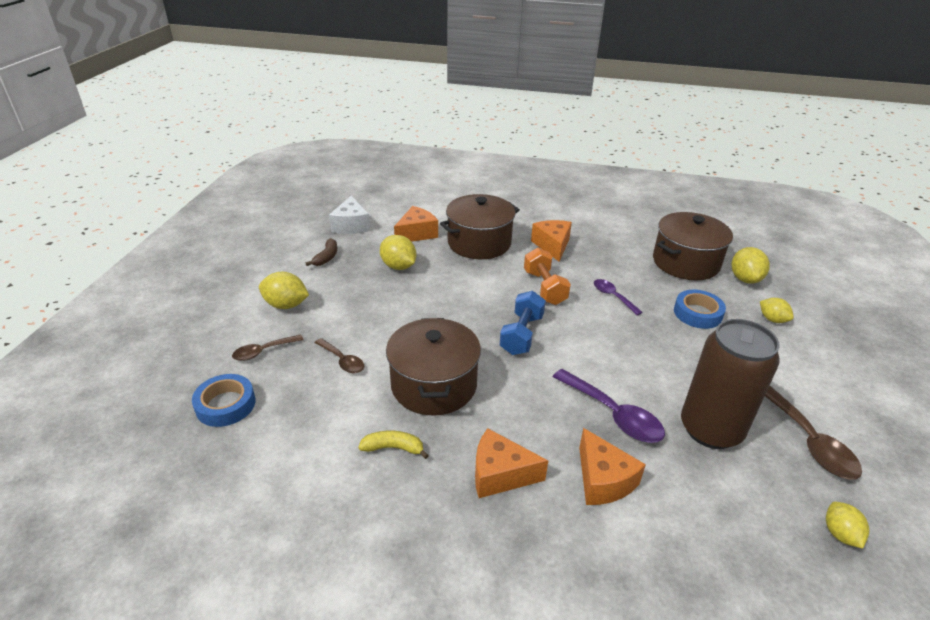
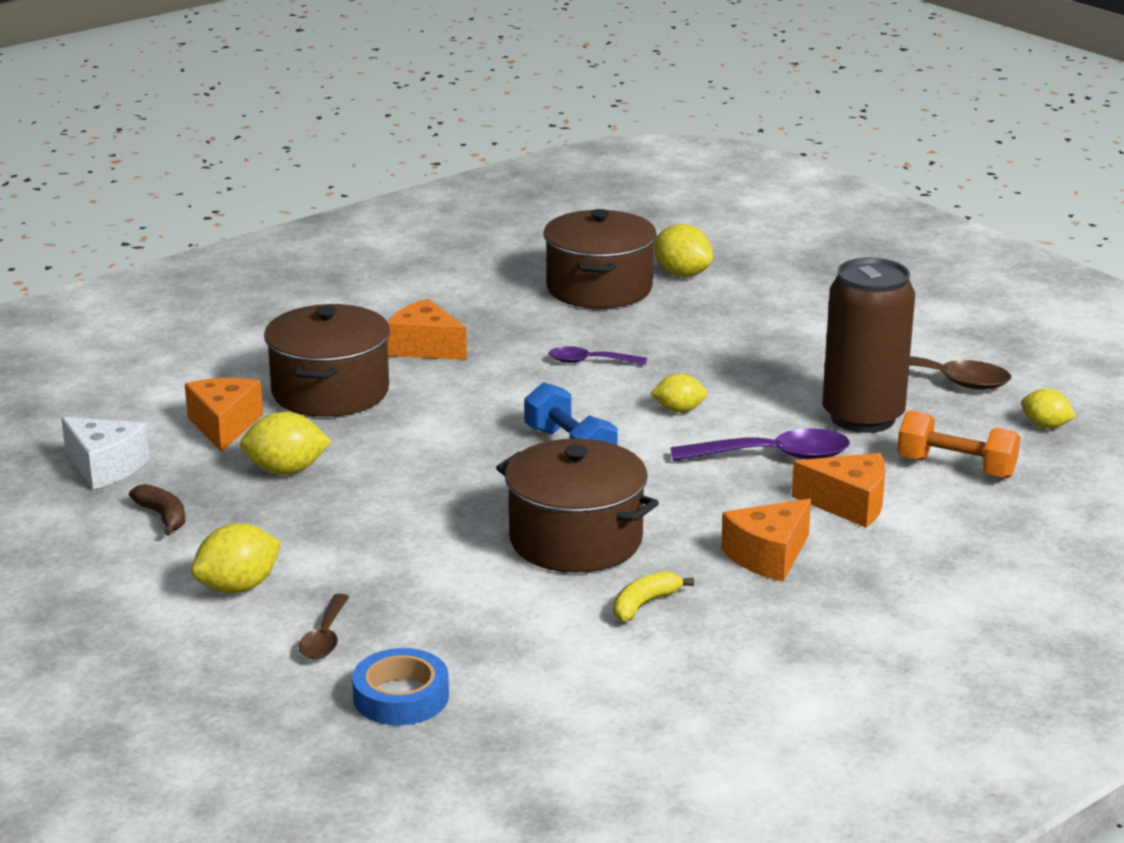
camera: 50 degrees left, 10 degrees down
(342, 361) = (436, 585): brown spoon -> none
(544, 288) = (504, 393): orange dumbbell -> orange dumbbell (956, 467)
(697, 313) = (695, 331): blue tape -> none
(772, 319) = (766, 299): yellow lemon -> yellow lemon (679, 410)

